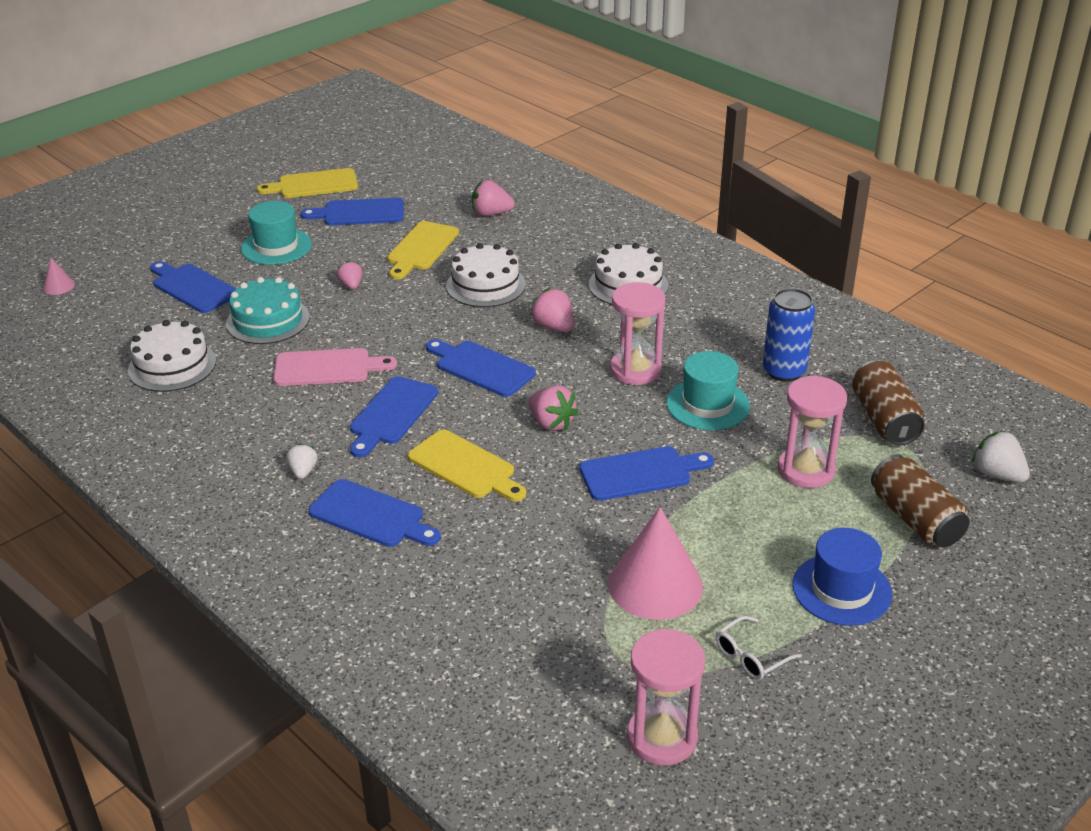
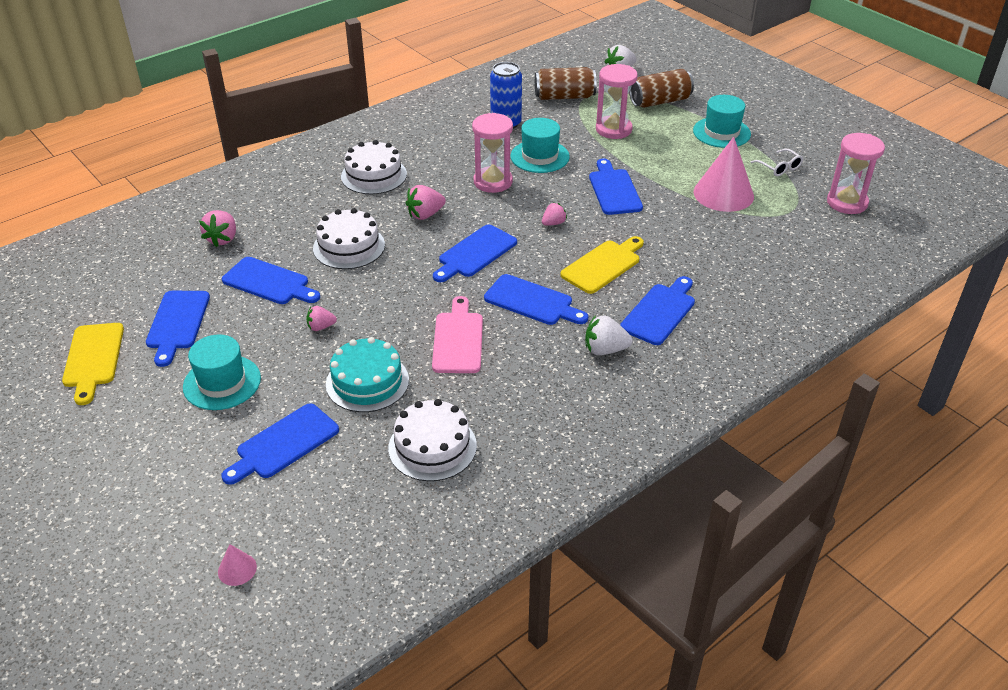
camera: 85 degrees left, 5 degrees up
(303, 471) = (605, 350): white strawberry -> white strawberry, size x1.55
(421, 248) = (269, 282): yellow cutting board -> blue cutting board
(551, 423) = (553, 223): pink strawberry -> pink strawberry, size x0.65
(841, 589) = (721, 132): blue hat -> turquoise hat

